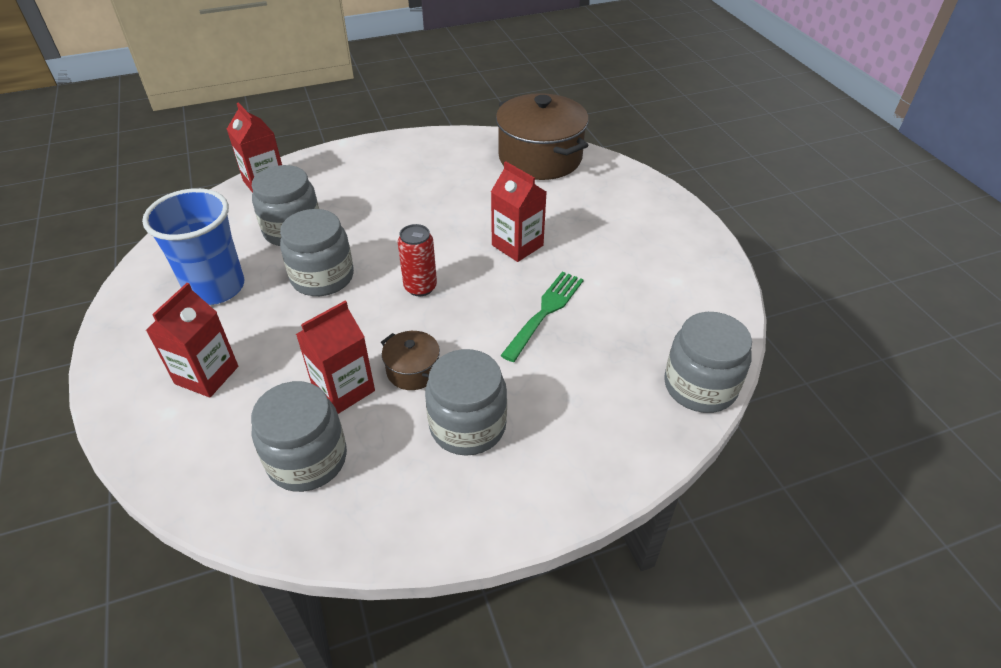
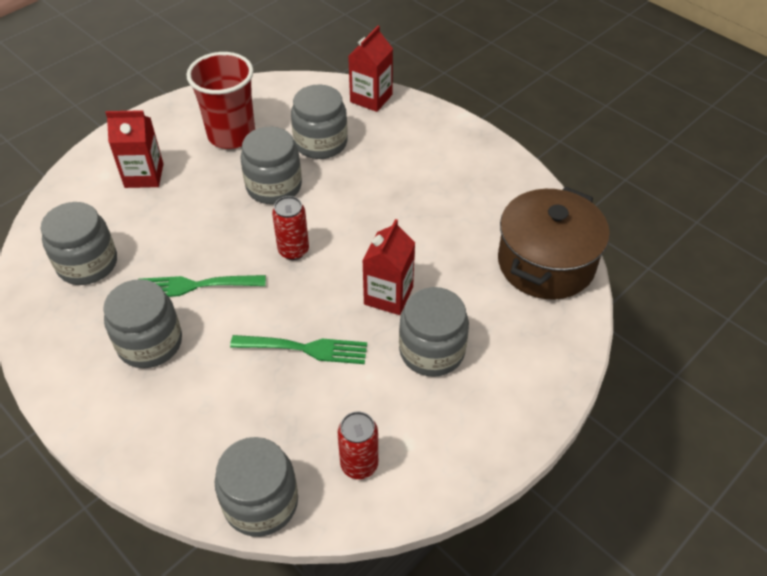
camera: 65 degrees right, 5 degrees up
(215, 288) = (231, 135): blue cup -> red cup
(343, 389) = (159, 253): red carton -> none
(413, 370) = (194, 286): brown pot -> green fork
(591, 240) = (432, 351): none -> grey jar
(685, 314) = (359, 464): none -> red can

